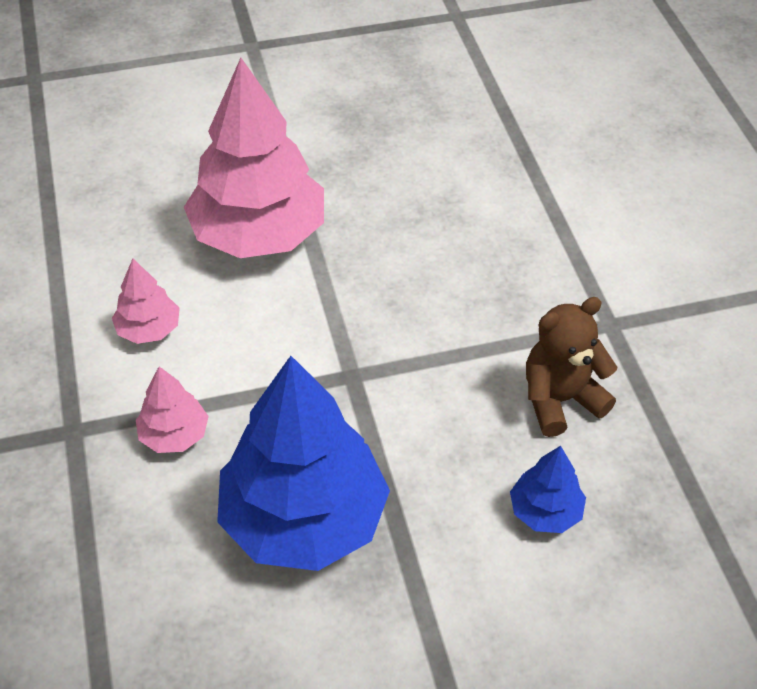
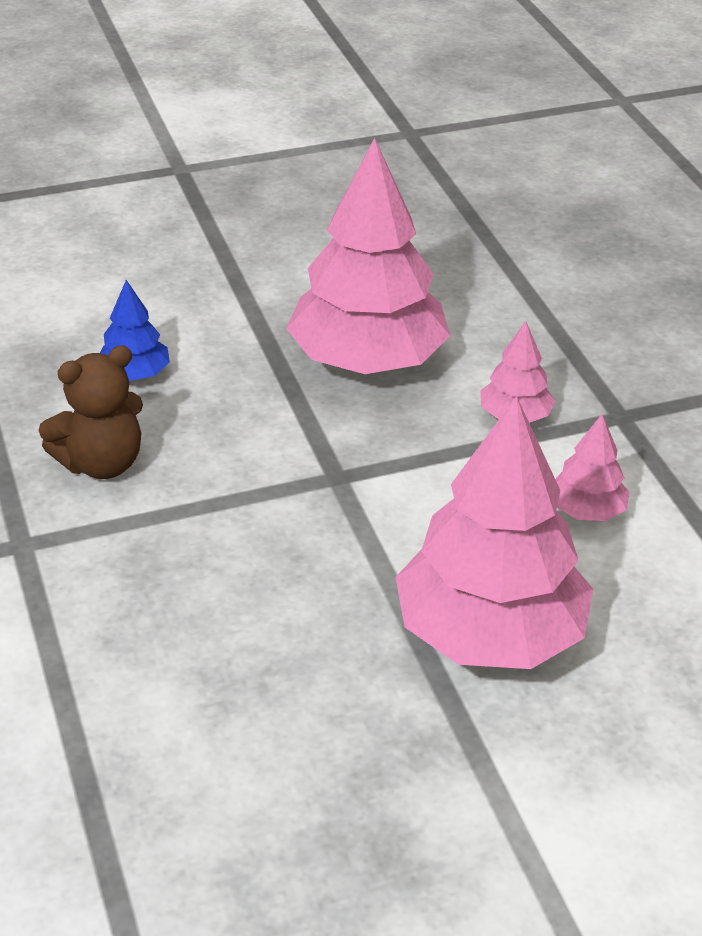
camera: 175 degrees right, 10 degrees down
(304, 519) = (367, 361): blue tree -> pink tree

